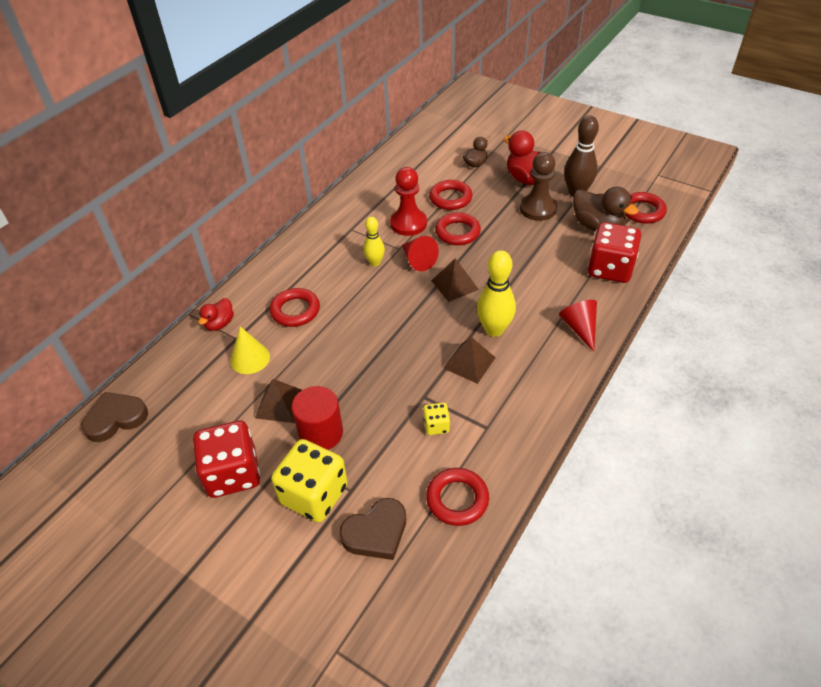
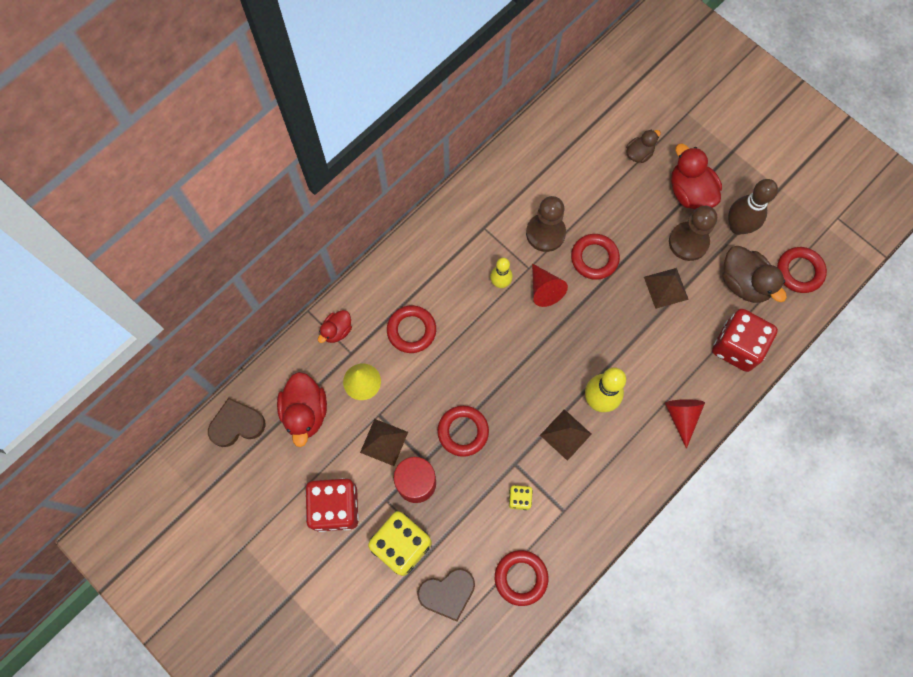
camera: 10 degrees right, 25 degrees up
(192, 395) = (305, 412): none -> red duck
(408, 223) = (545, 233): red pawn -> brown pawn
(450, 198) = (598, 204): red ring -> red ring (463, 431)
(454, 285) = (574, 332): brown pyramid -> brown pyramid (666, 288)

